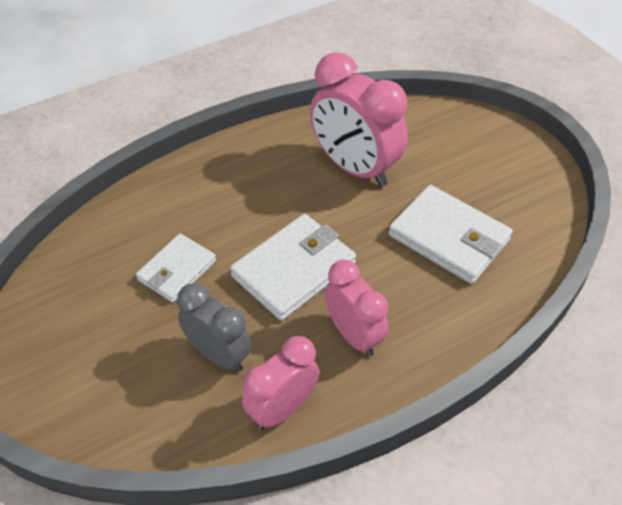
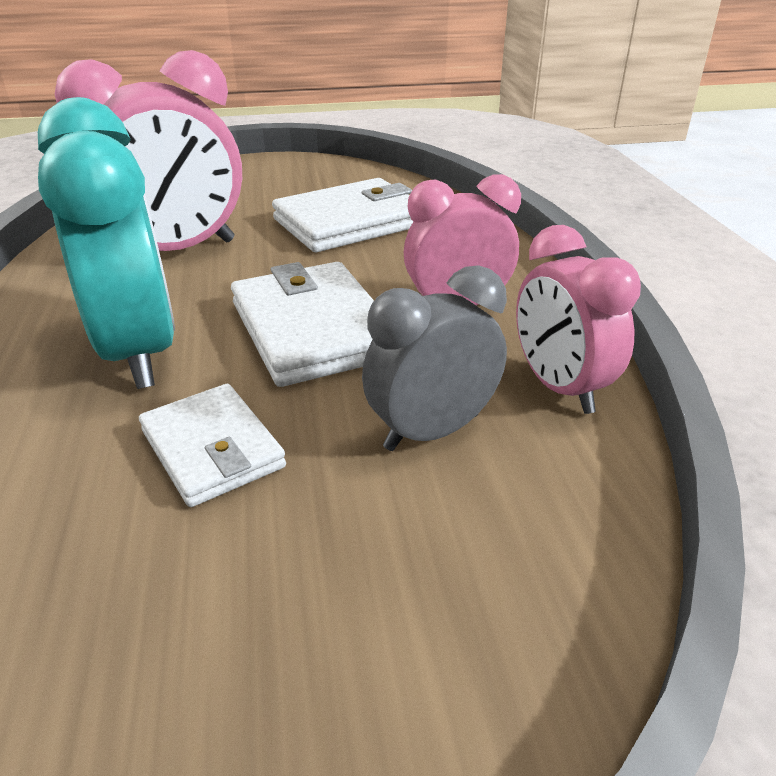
camera: 70 degrees left, 15 degrees down
(241, 206) = (139, 352): none -> turquoise clock

